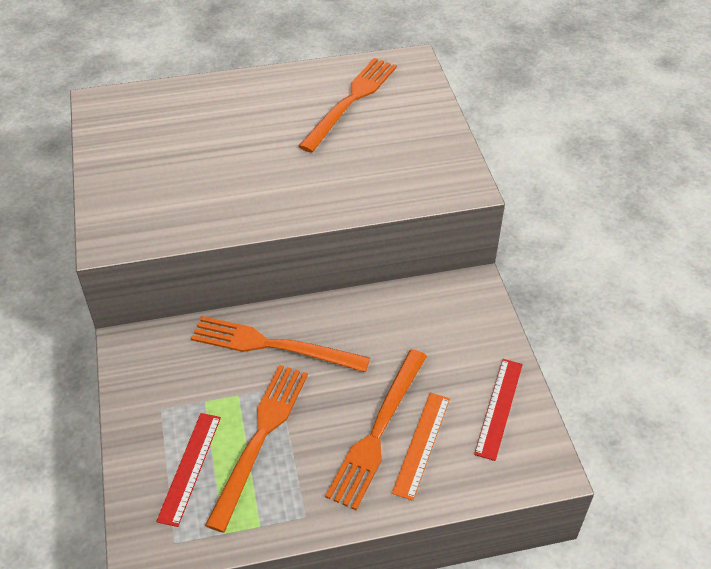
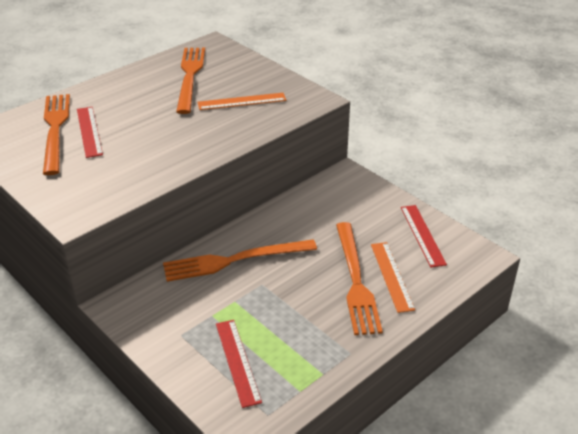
camera: 30 degrees left, 10 degrees down
(197, 138) = (89, 131): none -> red ruler
(260, 438) = (275, 320): orange fork -> orange fork (55, 129)
(379, 157) = (242, 101): none -> orange ruler

